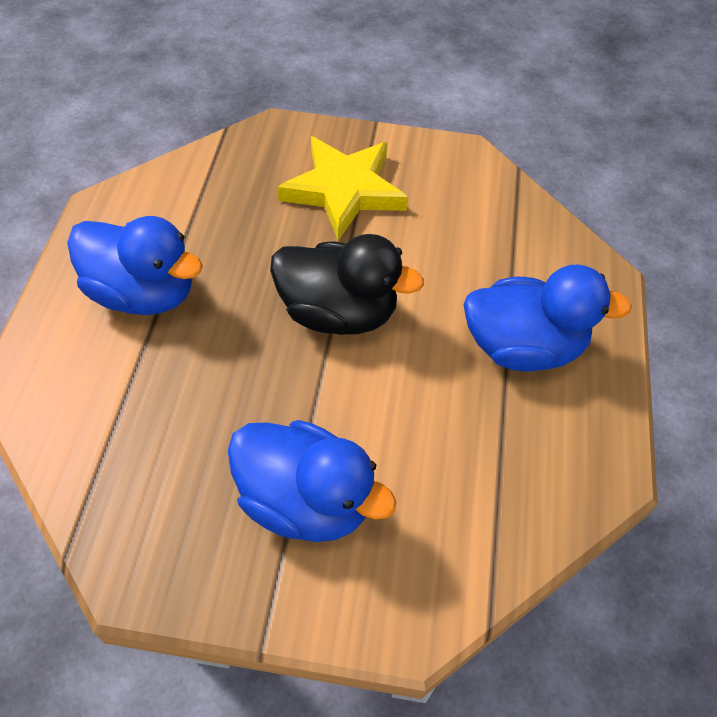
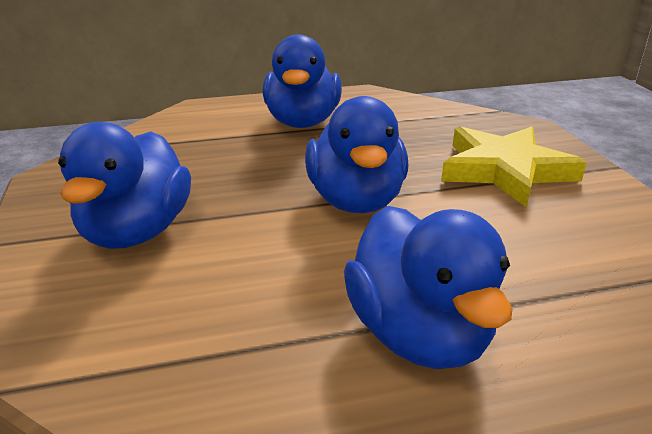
camera: 70 degrees right, 25 degrees down
(338, 312) = (356, 200): black duck -> blue duck

